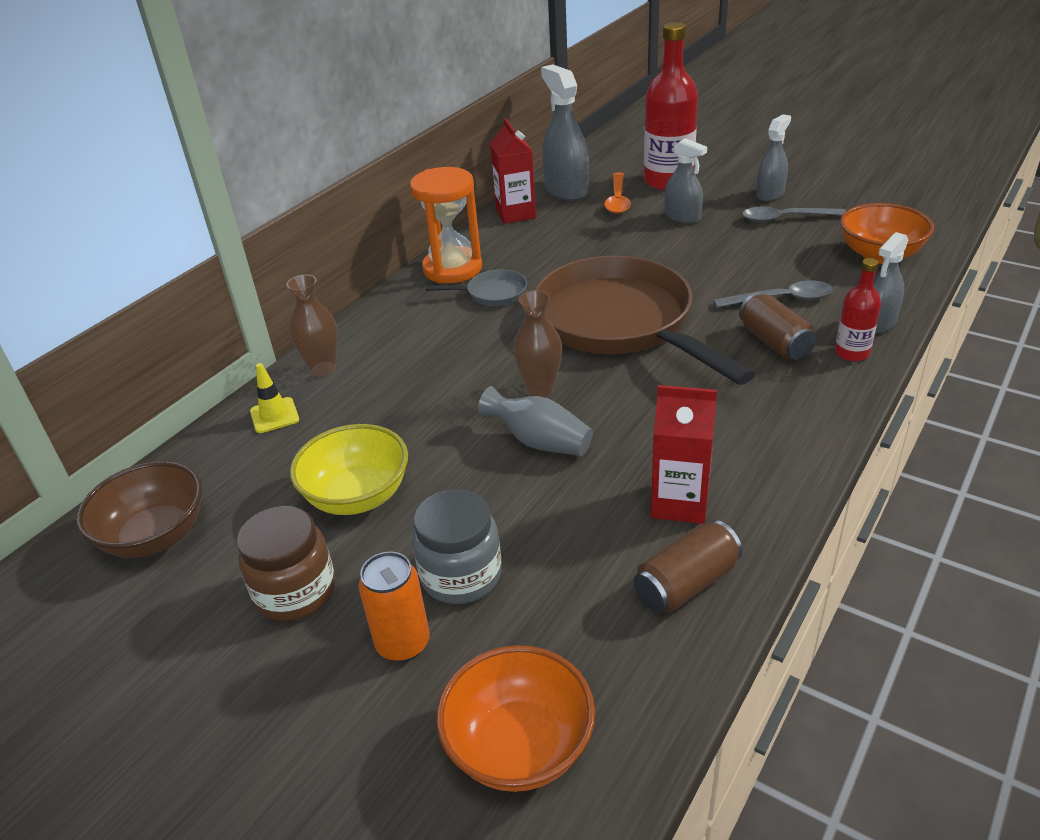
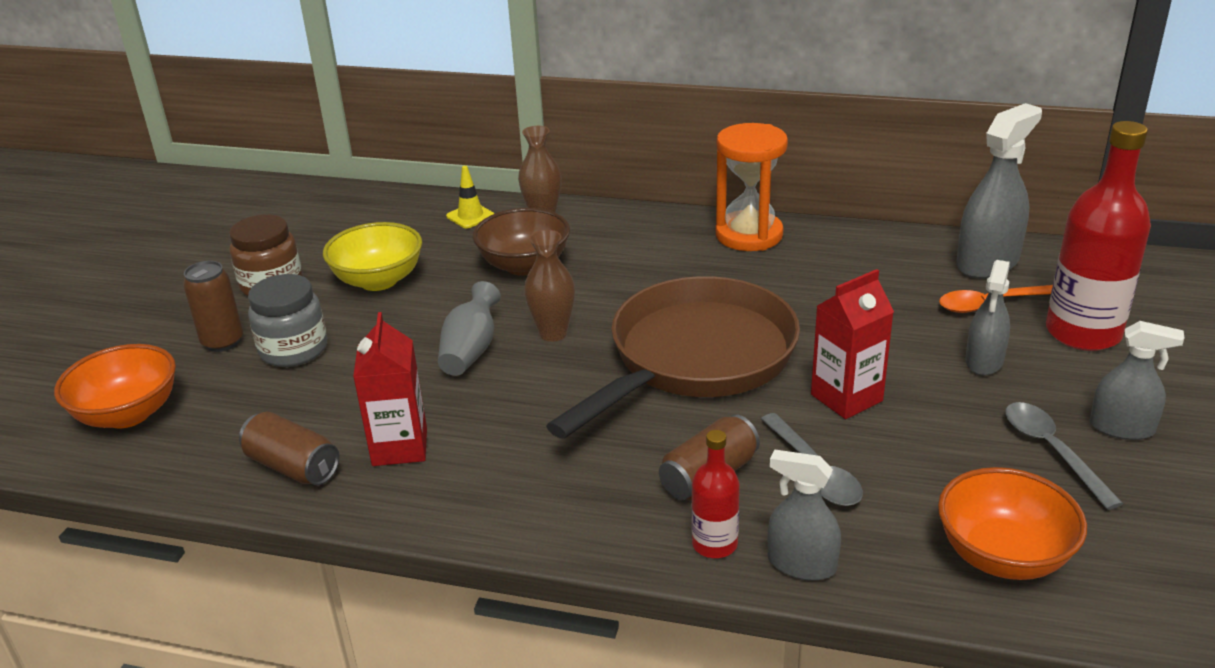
camera: 70 degrees right, 5 degrees down
(155, 536) = (322, 215): brown bowl -> brown bowl (524, 265)
(403, 643) = (223, 342): orange can -> brown can
(492, 293) = (713, 269): grey pan -> none
(515, 214) = (897, 243): red carton -> red carton (846, 398)

